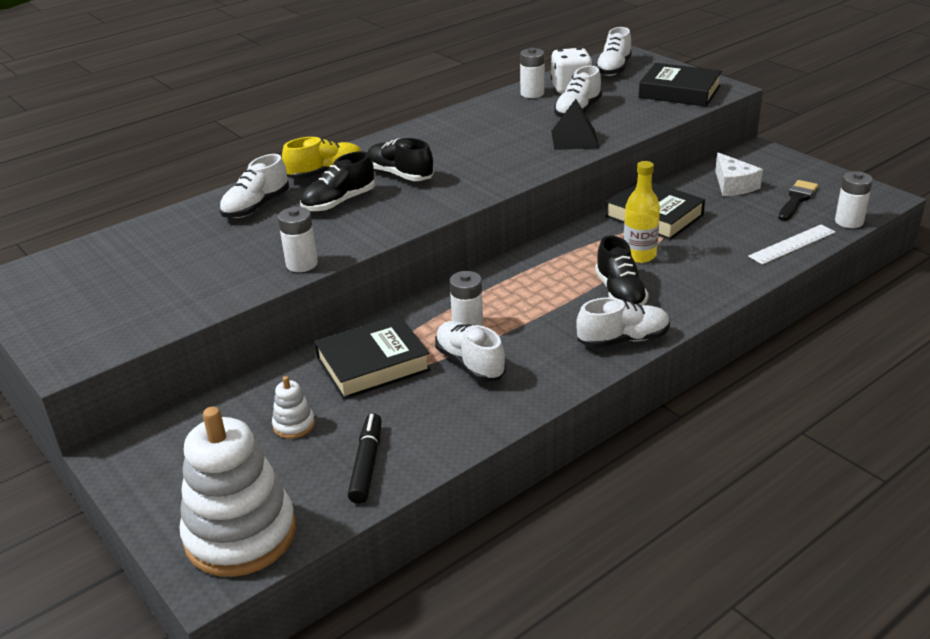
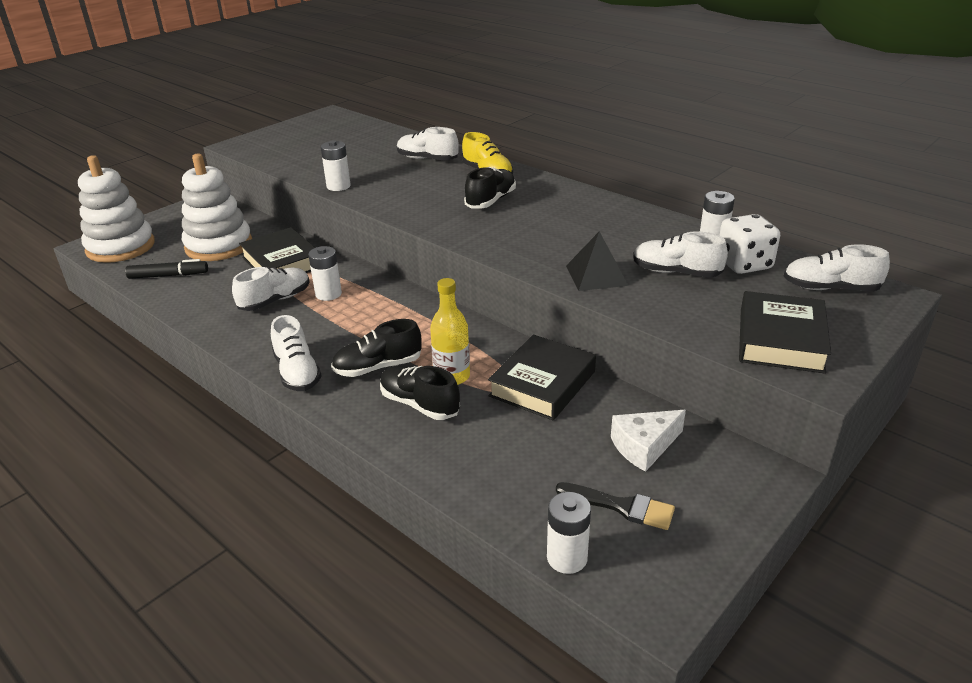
camera: 80 degrees right, 0 degrees up
(294, 425) = (219, 246): white stacking toy -> white stacking toy, size x2.35
(339, 202) = (436, 185): black shoe -> black shoe (419, 404)
(792, 244) = (491, 495): white ruler -> none

